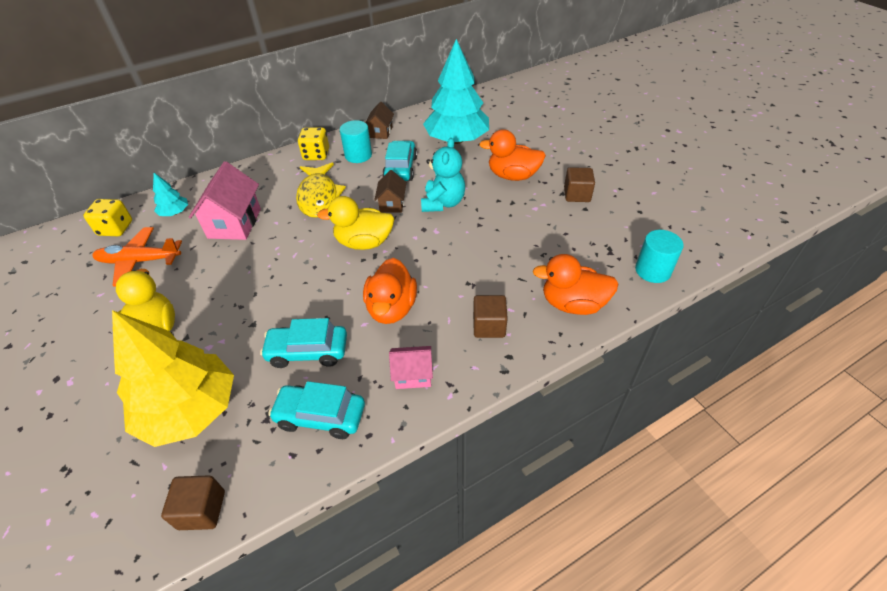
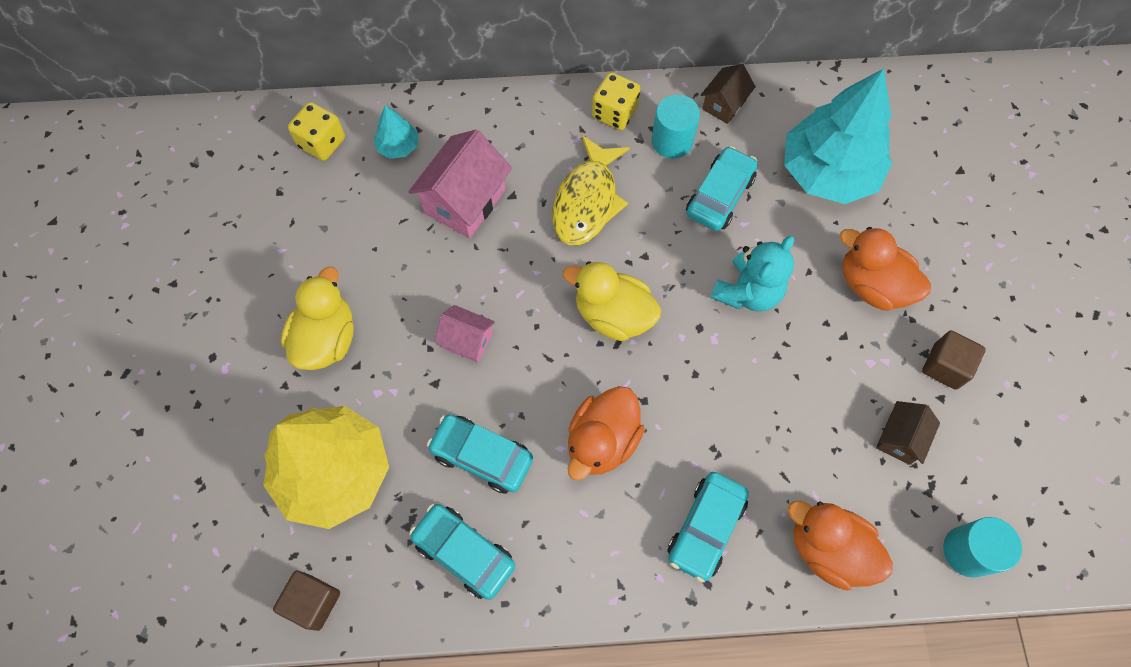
camera: 25 degrees right, 20 degrees up
(139, 261) = (336, 215): orange plane -> none
(392, 204) = (678, 261): brown house -> brown house (899, 438)
(413, 375) = (585, 551): pink house -> pink house (467, 341)
(489, 326) = (706, 528): brown cube -> turquoise car

